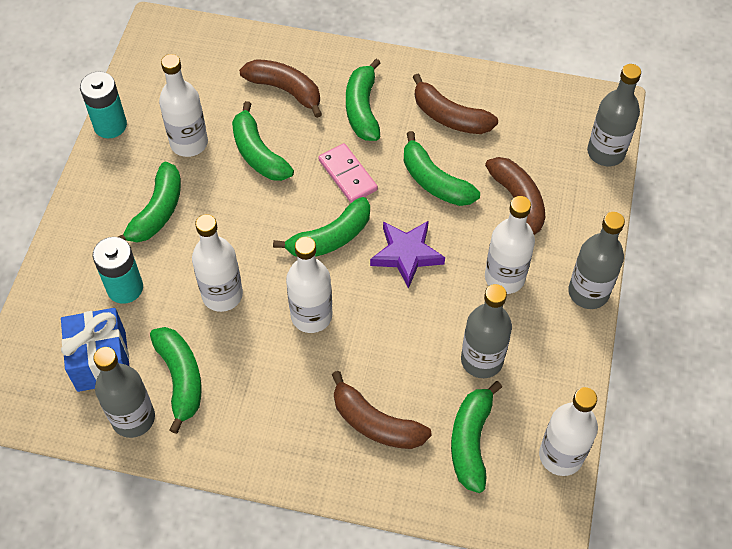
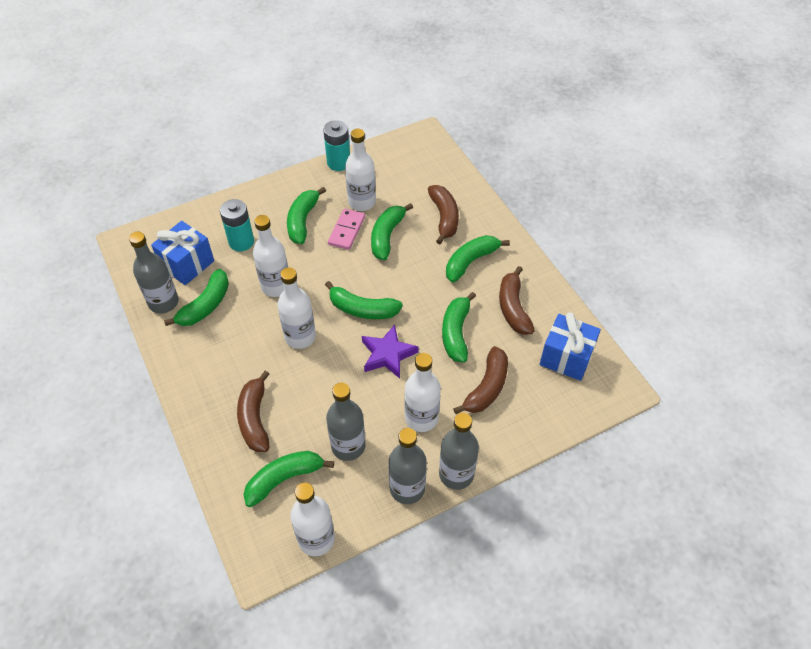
camera: 50 degrees right, 5 degrees down
(157, 212) = (303, 221): green banana -> green banana turned 120 degrees clockwise
(348, 175) = (415, 287): pink domino -> pink domino (346, 231)
(541, 119) = (566, 357): none -> blue gift
(605, 152) = (579, 412): grey bottle -> grey bottle (407, 488)

